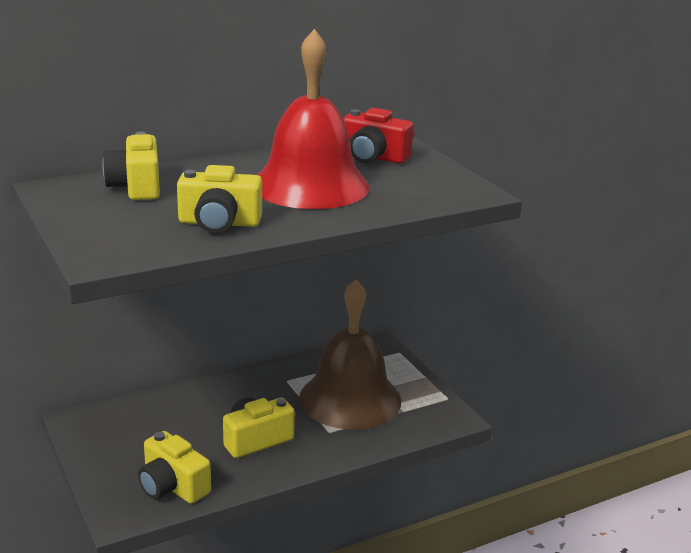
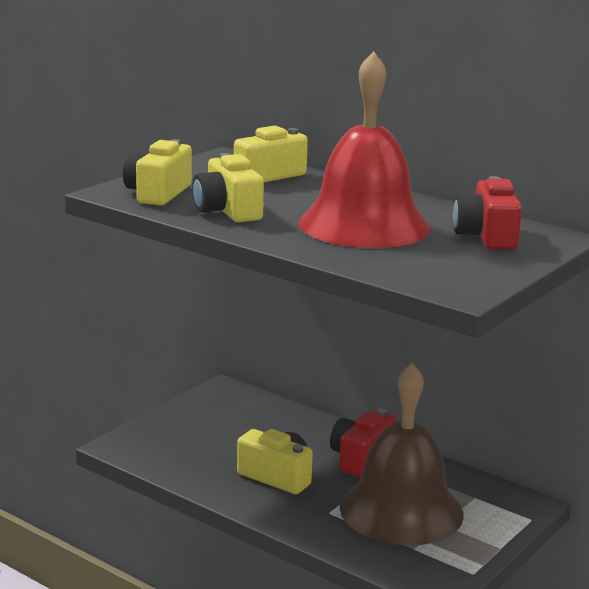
camera: 65 degrees right, 5 degrees down
(172, 486) = (174, 456): yellow camera -> yellow camera (158, 193)
(263, 390) = (361, 458): none -> red camera

